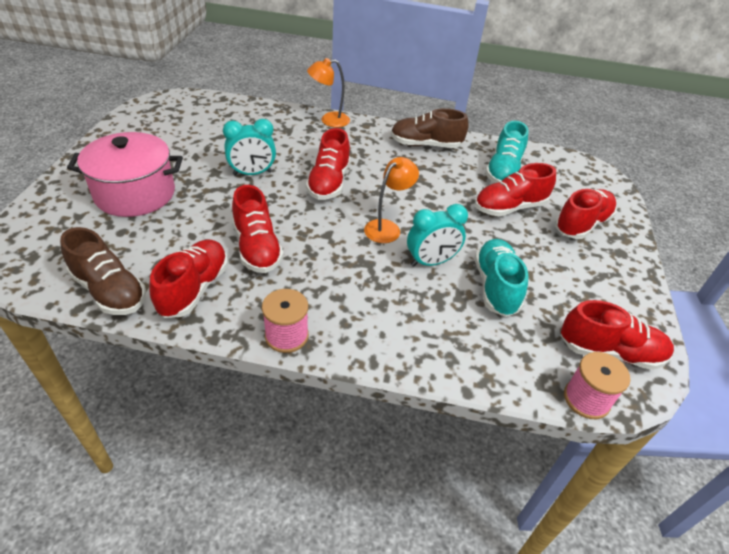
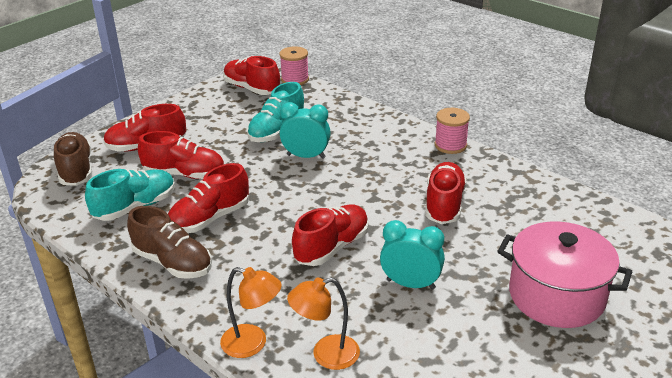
camera: 145 degrees left, 10 degrees down
(109, 291) = (581, 205): brown shoe -> brown shoe (76, 170)
(194, 289) = (509, 189): red shoe -> red shoe (210, 218)
(387, 227) = (315, 189): orange lamp -> orange lamp (326, 355)

